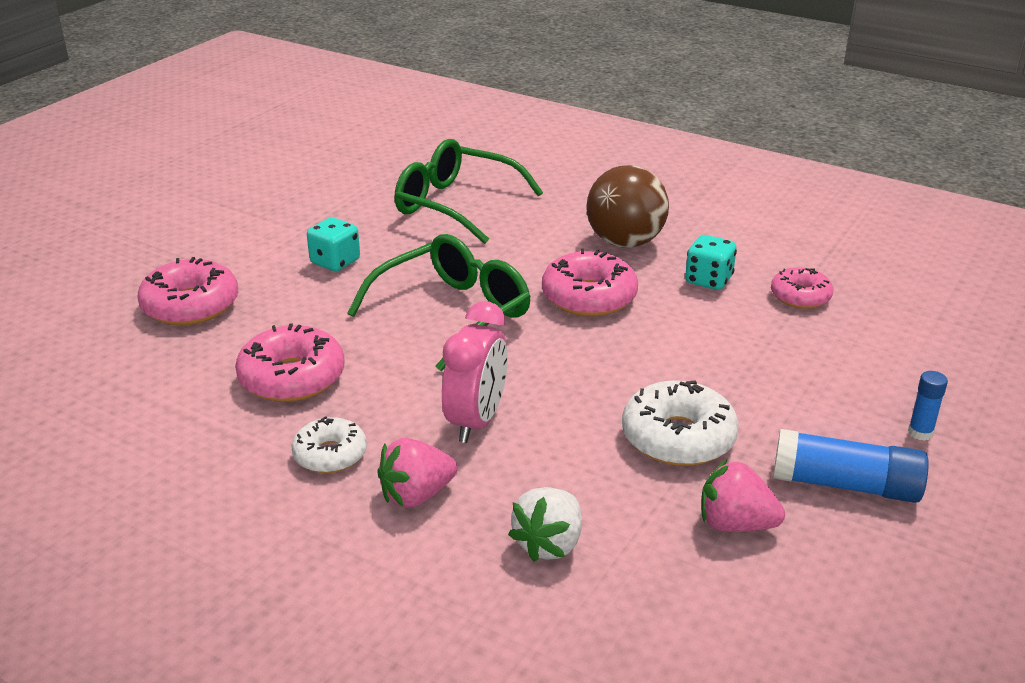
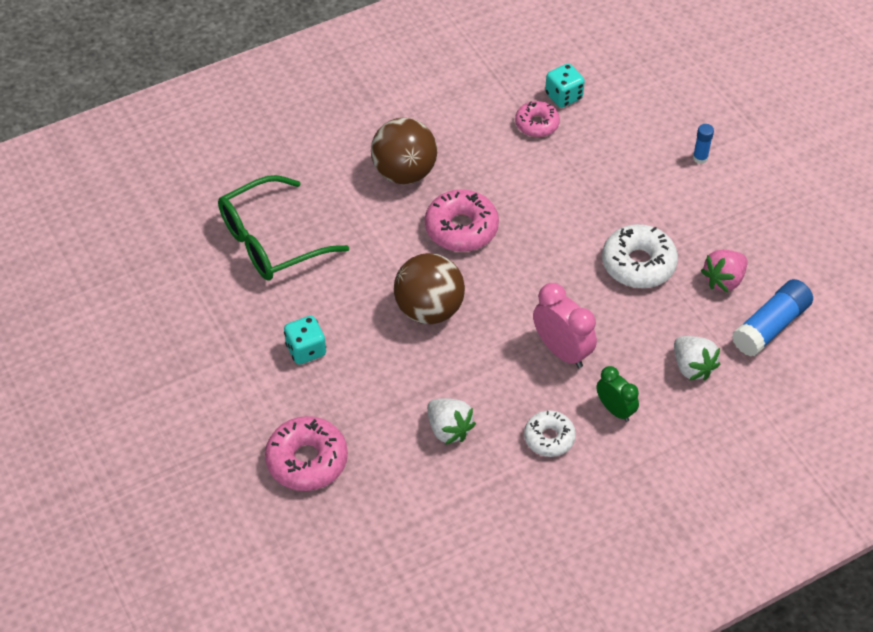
camera: 60 degrees left, 20 degrees up
(292, 377) = (449, 429): pink donut -> white strawberry
(416, 495) = (615, 410): pink strawberry -> green clock
(453, 313) = (429, 309): green glasses -> brown ball
(708, 280) = (486, 157): turquoise dice -> turquoise dice (563, 96)
(845, 485) = (721, 216): blue glue stick -> blue glue stick (770, 326)

